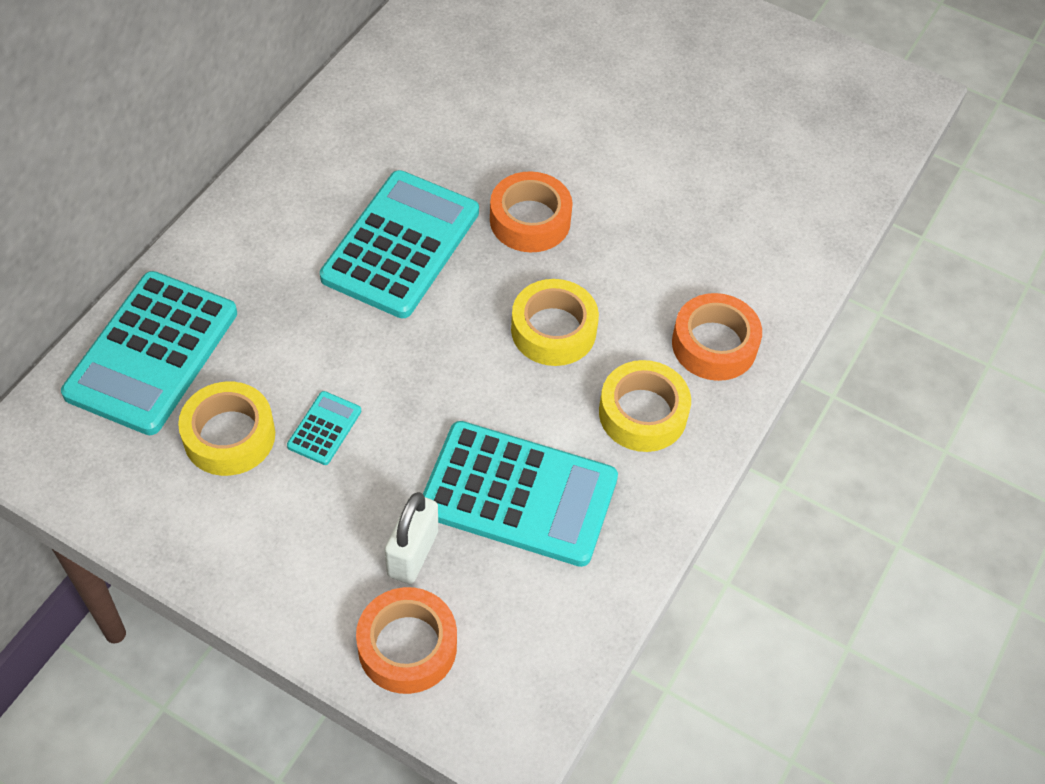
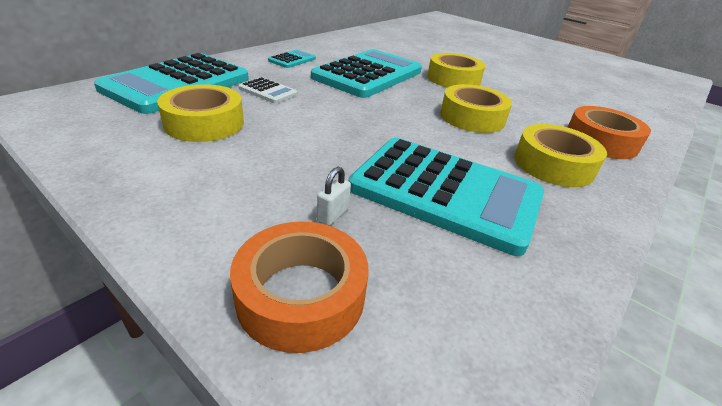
camera: 10 degrees right, 20 degrees down
(275, 338) = (268, 91): none -> white calculator
(324, 428) = (282, 131): turquoise calculator -> turquoise calculator (292, 60)
(412, 553) = (333, 215): white padlock -> white padlock, size x0.51
(530, 220) = (453, 79): orange tape -> yellow tape

